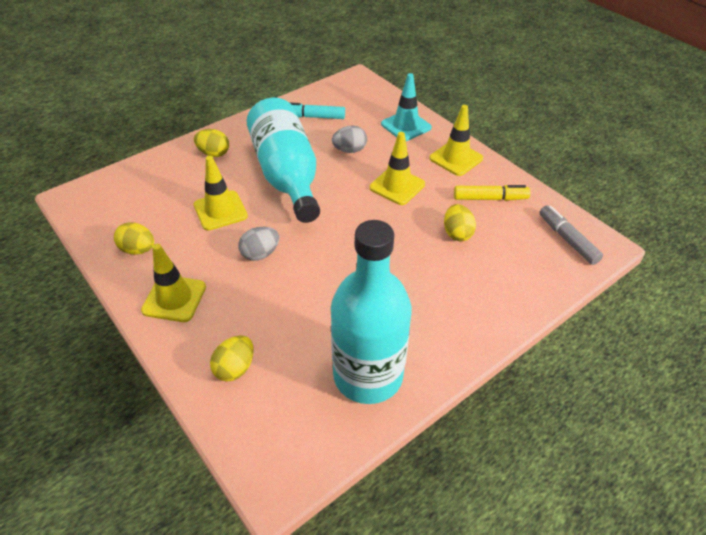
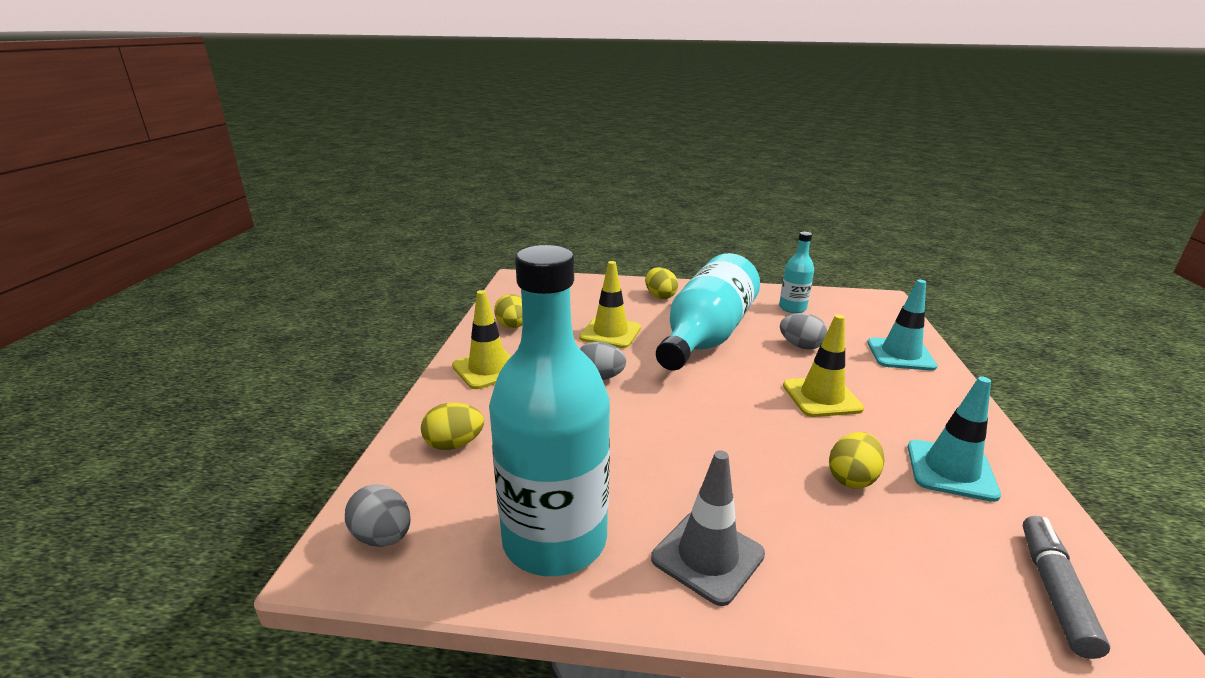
camera: 45 degrees right, 20 degrees down
(279, 451) = (383, 536): none -> grey egg
(313, 117) = (792, 308): turquoise marker -> turquoise bottle
(442, 326) = (707, 556): none -> grey traffic cone
(456, 158) = (940, 409): yellow traffic cone -> none
(490, 198) = (951, 470): yellow marker -> turquoise traffic cone

